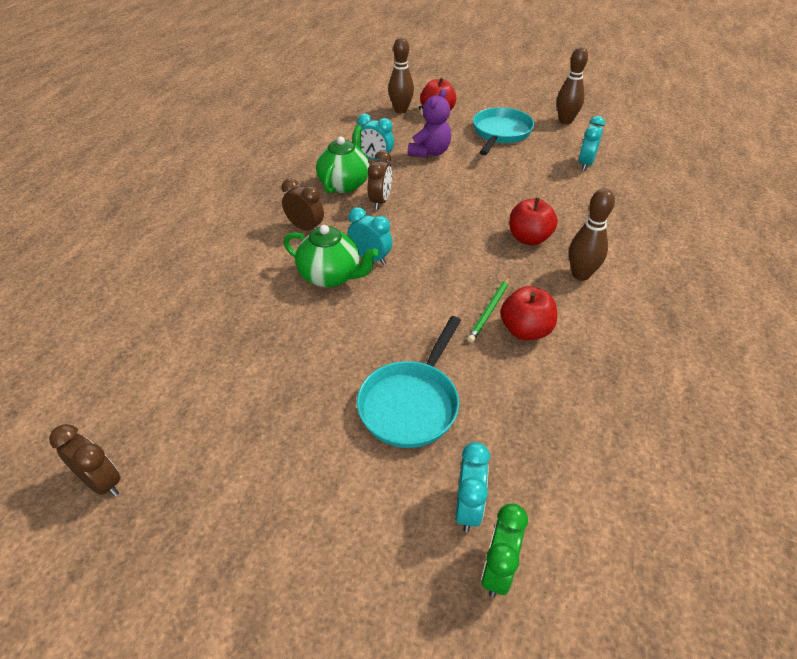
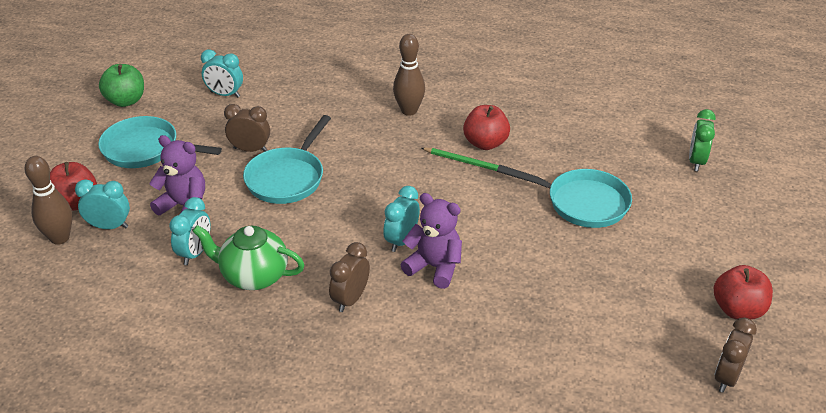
camera: 95 degrees left, 5 degrees down
(331, 276) = (434, 267): green teapot -> purple teddy bear
(380, 201) = (294, 241): brown clock -> brown clock (250, 150)
(463, 198) = (287, 178): none -> turquoise pan
(468, 508) = (660, 173): turquoise clock -> turquoise clock (109, 226)
(498, 570) = (696, 161): green clock -> green clock turned 90 degrees clockwise
(529, 238) = (358, 136): red apple -> red apple (737, 309)
(565, 121) = (126, 101): brown bowling pin -> green apple

